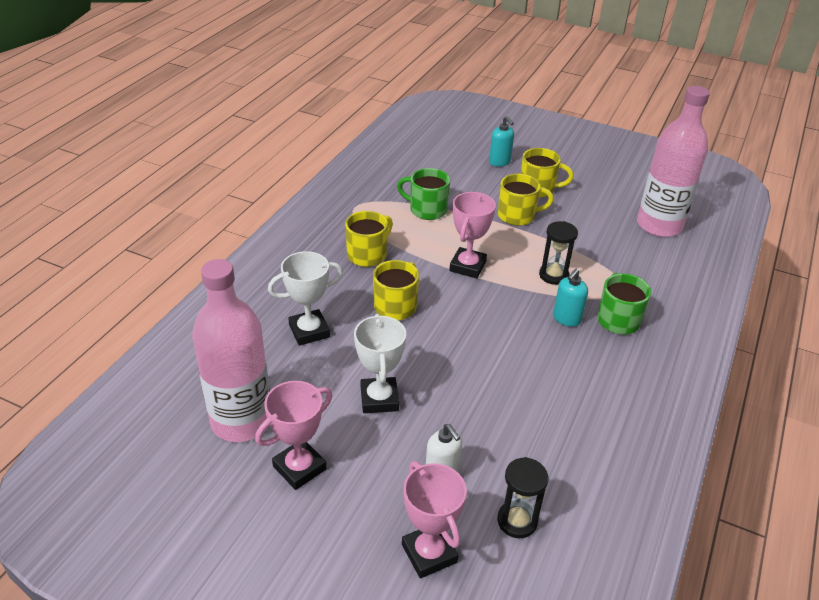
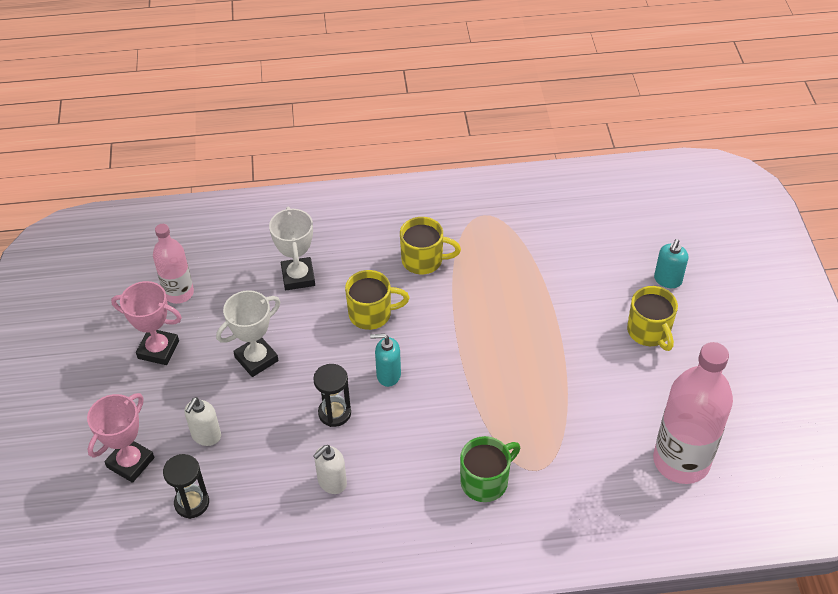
camera: 60 degrees right, 10 degrees up
(241, 421) = (179, 293): pink bottle -> pink bottle, size x0.59
(309, 331) = (298, 277): white trophy -> white trophy turned 45 degrees clockwise
(427, 210) = (527, 265): green mug -> none
(467, 266) = (468, 335): pink trophy -> none
(517, 216) = (583, 336): yellow mug -> none
(553, 275) = (511, 405): black hourglass -> black hourglass (334, 413)
(560, 408) = (332, 482): none -> white soap dispenser
(566, 319) = (454, 440): turquoise soap dispenser -> turquoise soap dispenser (388, 375)

